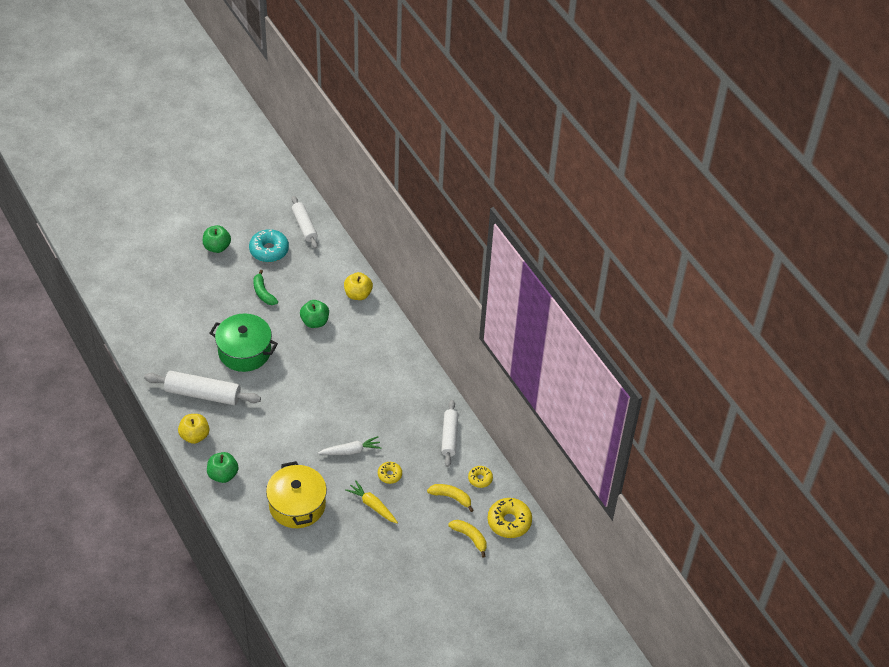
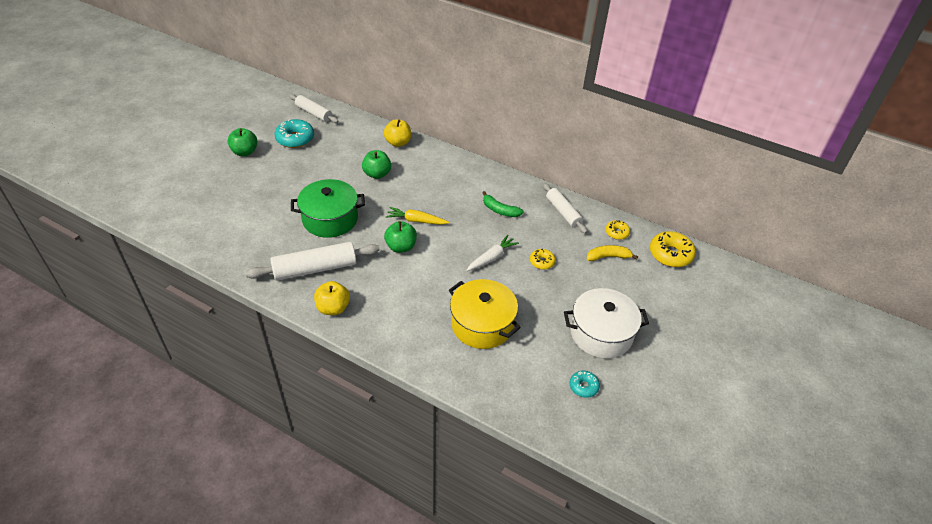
camera: 30 degrees left, 5 degrees down
(223, 475) = (388, 330): green apple -> green apple (401, 247)
(263, 293) = (313, 170): green banana -> green banana (500, 210)
(334, 592) = (583, 386): none -> turquoise donut
(372, 505) = (550, 293): yellow carrot -> yellow carrot (416, 221)
(384, 559) = (601, 333): none -> white pot
(470, 537) = (653, 281): yellow banana -> none

